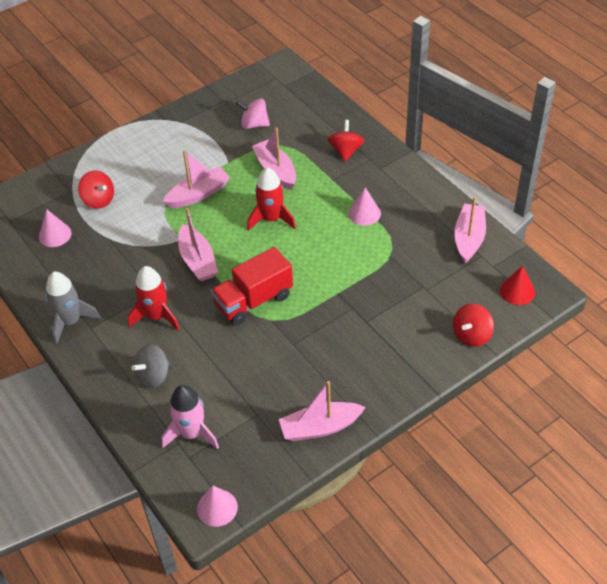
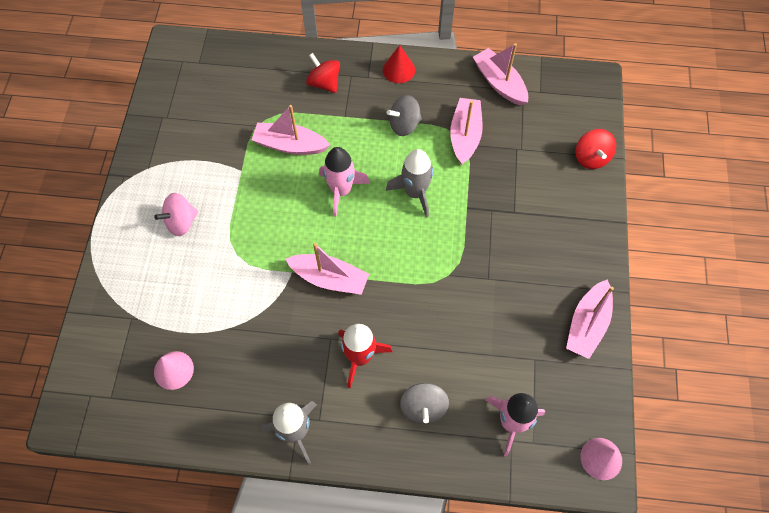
camera: 50 degrees left, 15 degrees up
(99, 200) = (171, 302): red spinning top -> none
(198, 194) = (253, 220): pink boat -> pink boat (465, 135)
(253, 301) = (416, 271): red truck -> none
(254, 124) = (219, 118): pink spinning top -> pink spinning top (181, 222)
(271, 219) = (341, 190): red rocket -> pink rocket
(316, 257) = (415, 193): none -> grey rocket
(364, 213) = (404, 125): pink cone -> grey spinning top
(517, 291) = (577, 98): red cone -> red cone (398, 70)

